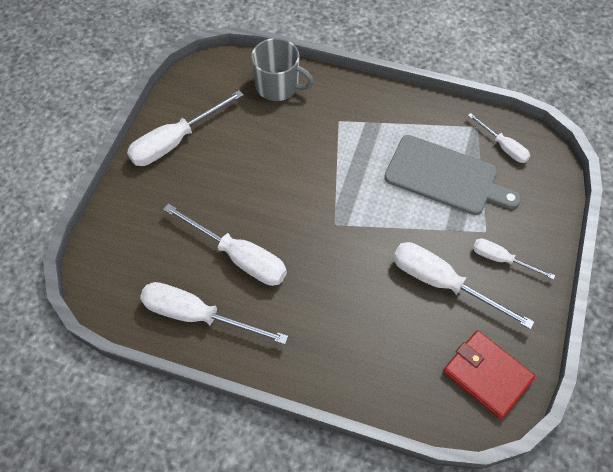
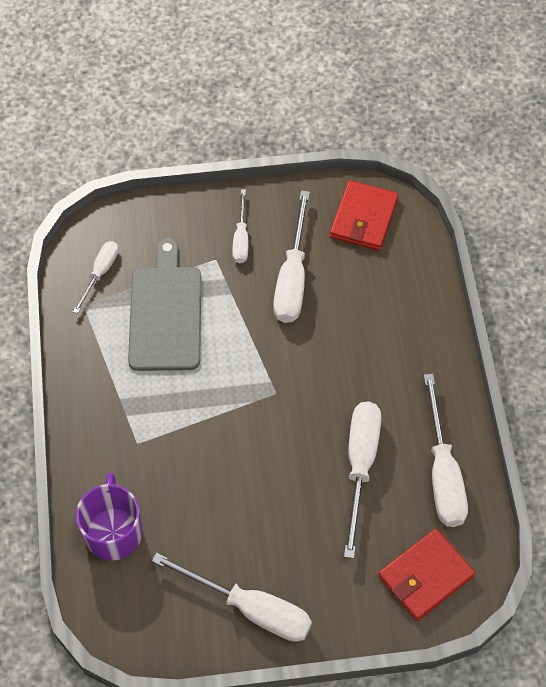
camera: 115 degrees left, 0 degrees up
(124, 261) = (425, 576): none -> red wallet
(278, 86) = (113, 532): grey mug -> purple mug

